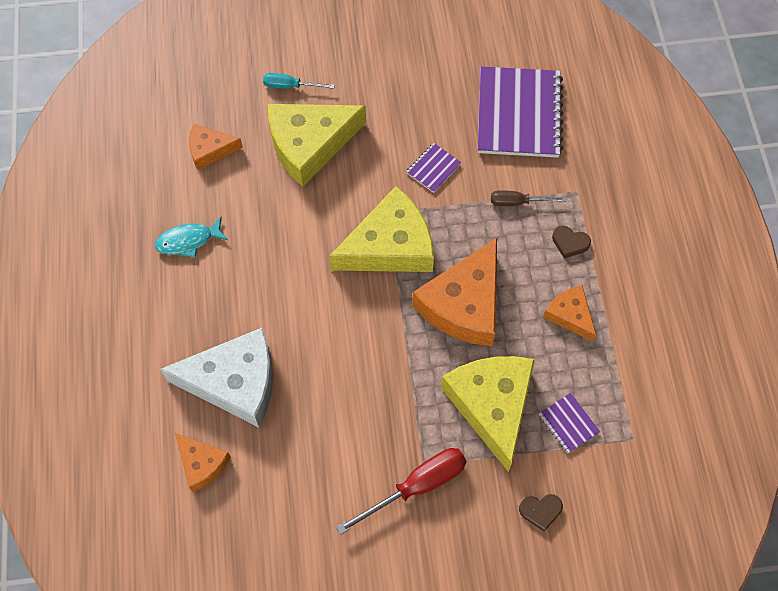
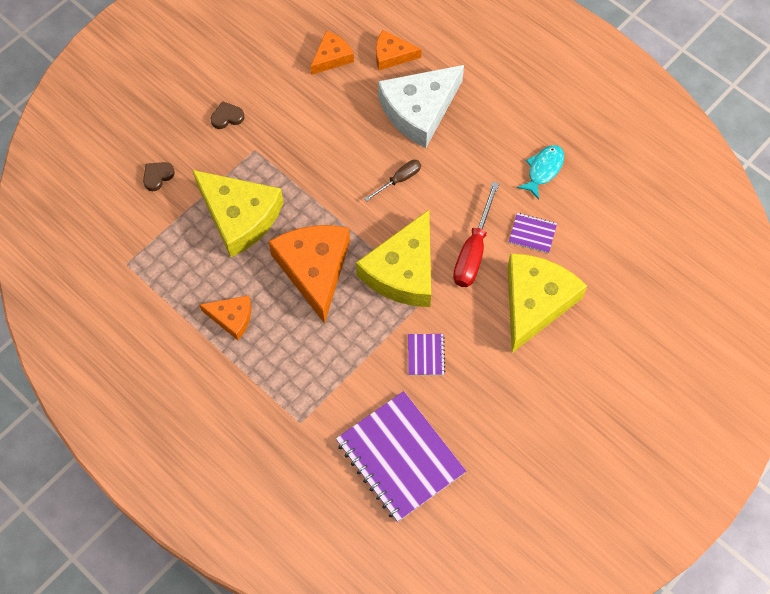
camera: 140 degrees right, 0 degrees up
(210, 150) = (600, 242): orange cheese -> orange cheese (332, 57)
(290, 86) = (599, 338): turquoise screwdriver -> none
(417, 486) = (248, 135): red screwdriver -> red screwdriver (473, 251)
(517, 202) = (339, 377): brown screwdriver -> brown screwdriver (399, 180)
(568, 423) = (178, 242): purple notebook -> purple notebook (532, 234)
(569, 243) = (273, 374): brown heart -> brown heart (227, 117)

